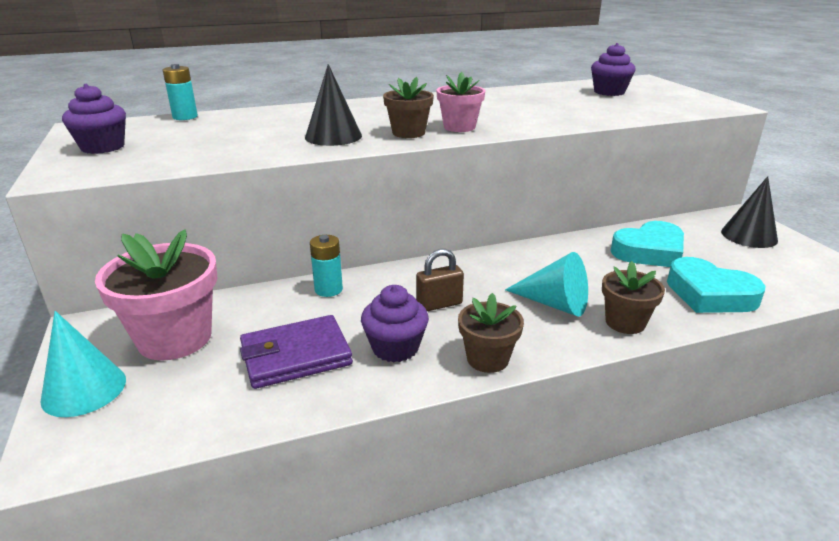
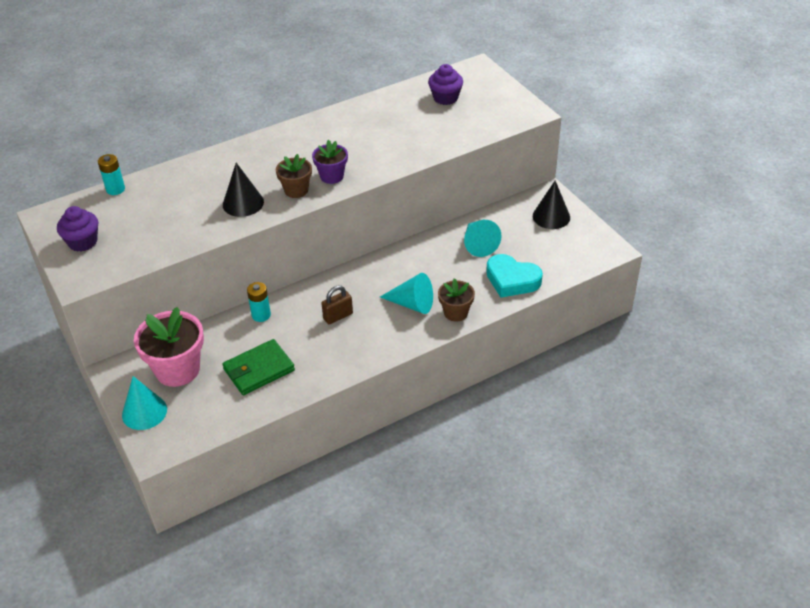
camera: 10 degrees left, 15 degrees up
(296, 356) = (259, 370): purple wallet -> green wallet
(395, 348) = (317, 354): purple cupcake -> none
(459, 127) = (332, 176): pink flower pot -> purple flower pot
(487, 359) = (373, 353): brown flower pot -> none
(649, 251) = (478, 244): turquoise heart -> turquoise cone

